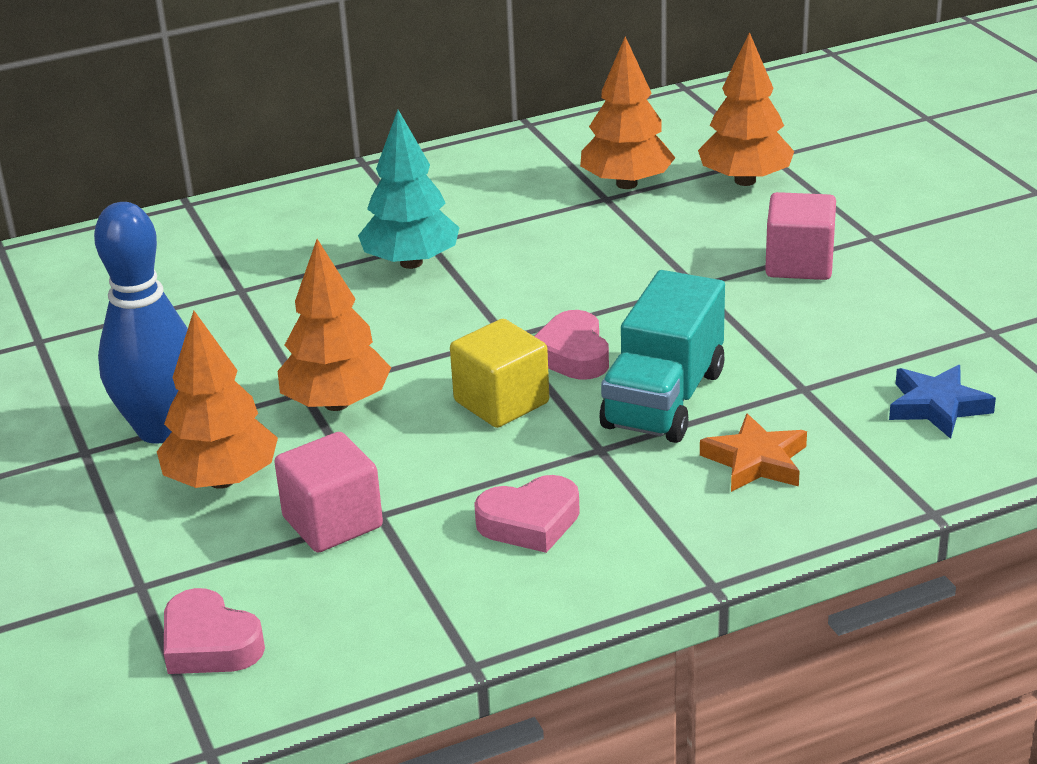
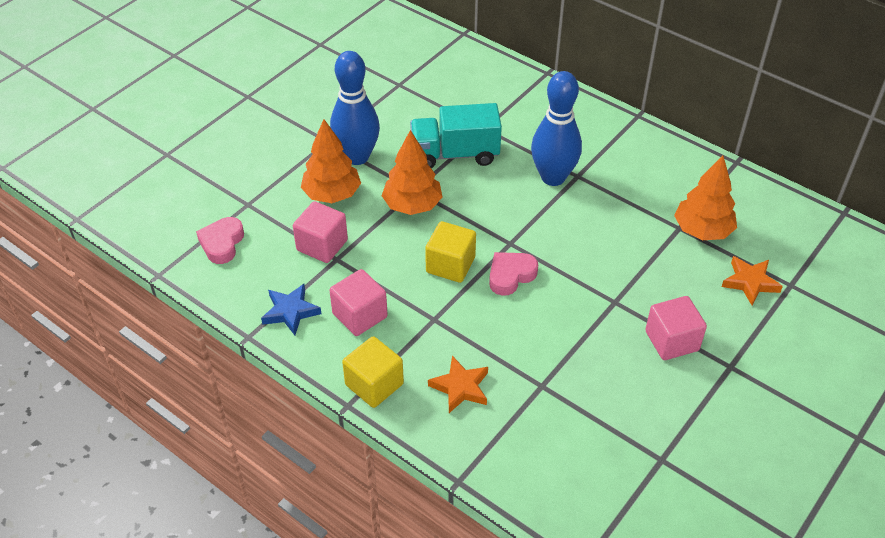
camera: 60 degrees right, 15 degrees up
(411, 262) = (553, 177): turquoise tree -> blue bowling pin
(530, 522) = (360, 315): pink heart -> pink cube
(664, 399) = (493, 329): turquoise truck -> turquoise truck (455, 154)
(689, 545) = (374, 384): none -> yellow cube
(745, 180) = (750, 282): orange tree -> orange star
(937, 406) = (562, 454): blue star -> blue star (290, 311)

